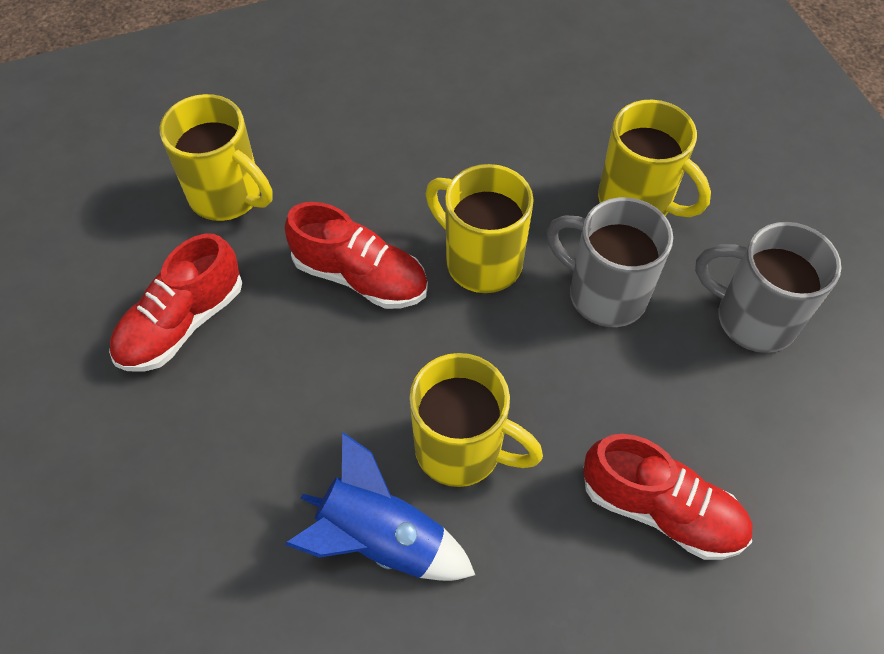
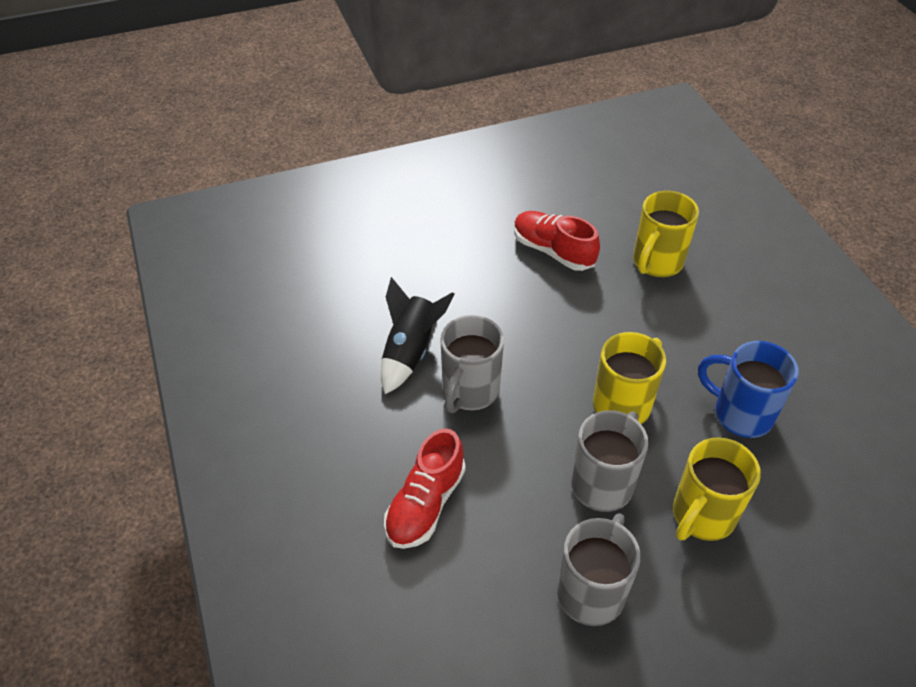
camera: 90 degrees right, 10 degrees down
(360, 276) = (599, 335): red shoe -> none
(381, 540) = (410, 351): blue rocket -> black rocket
(462, 449) = (469, 391): yellow mug -> grey mug
(492, 146) = (740, 414): none -> blue mug

